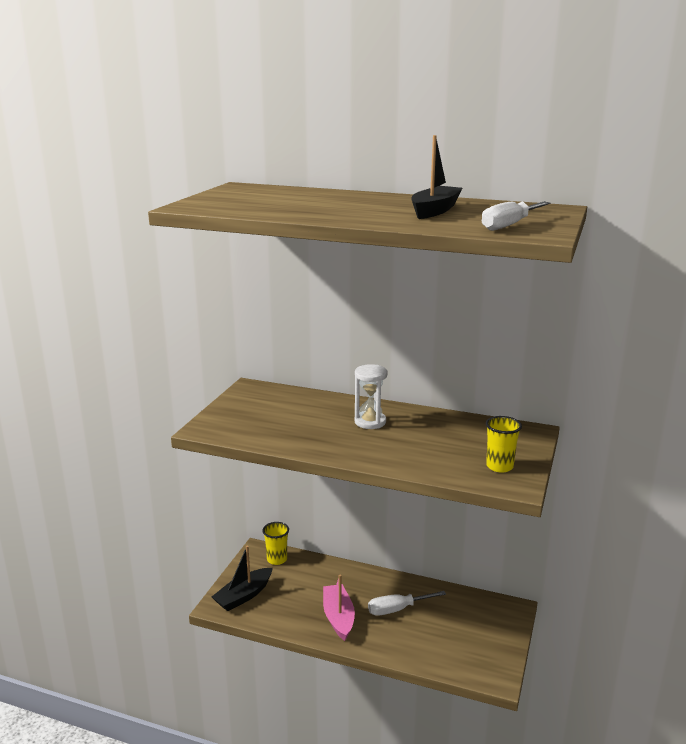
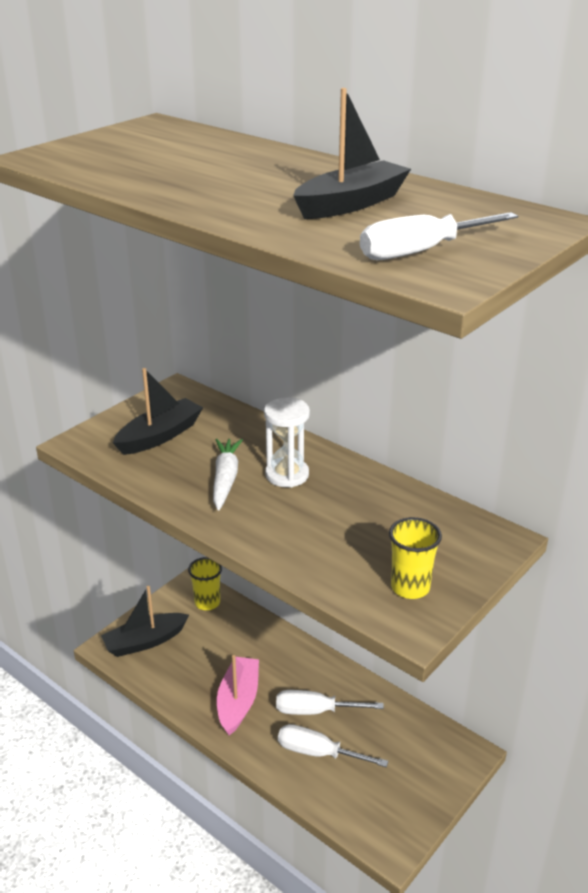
camera: 20 degrees right, 10 degrees up
(261, 415) = (160, 436): none -> black boat
(330, 431) = (225, 479): none -> white carrot
(414, 635) = (318, 753): none -> white screwdriver

